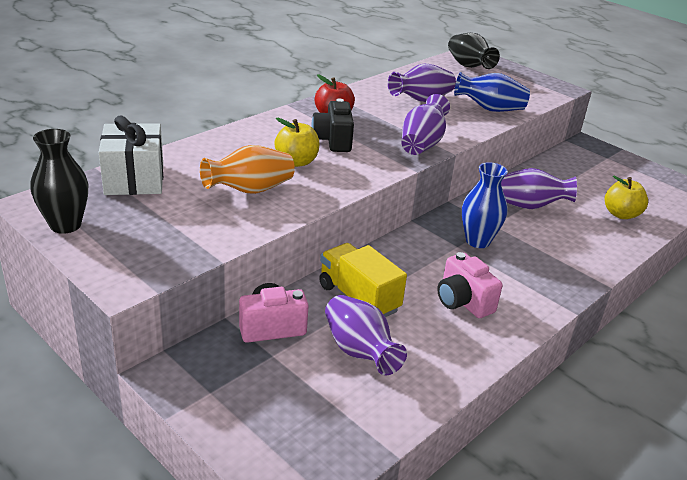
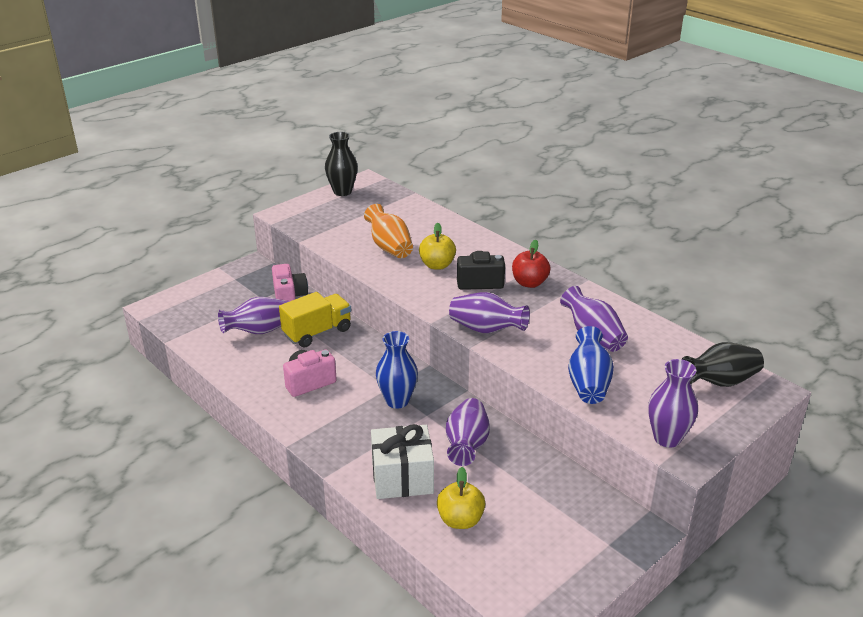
camera: 95 degrees right, 0 degrees up
(134, 179) = (400, 206): white gift -> white gift (402, 478)
(544, 91) = (667, 438): none -> purple vase

